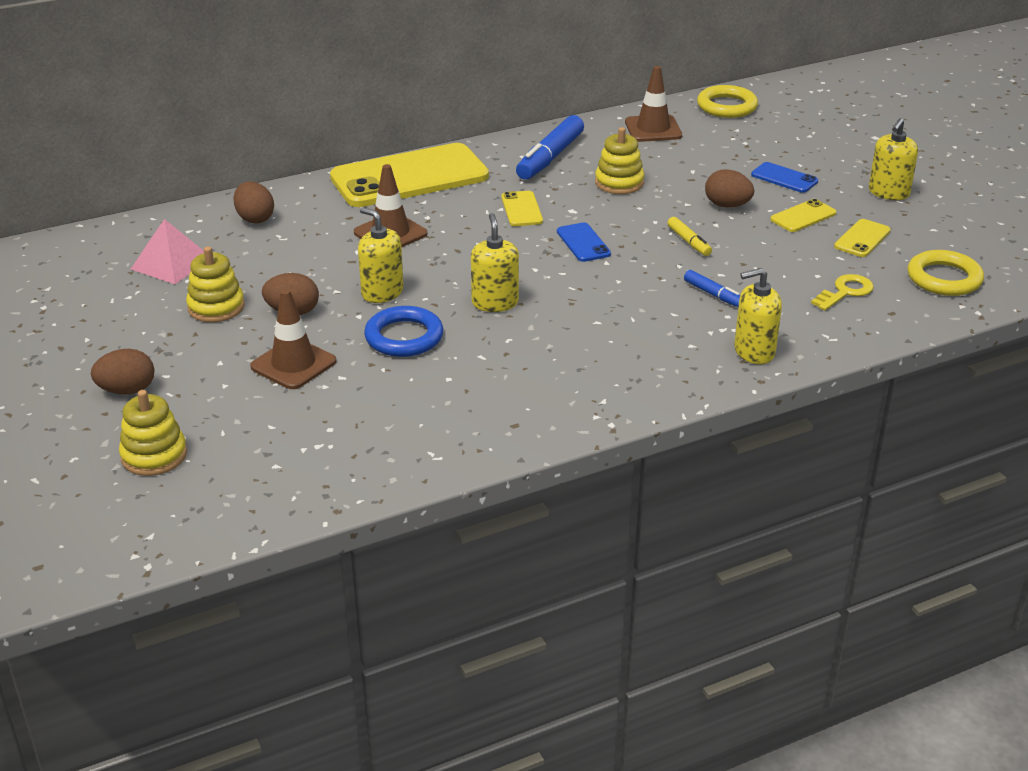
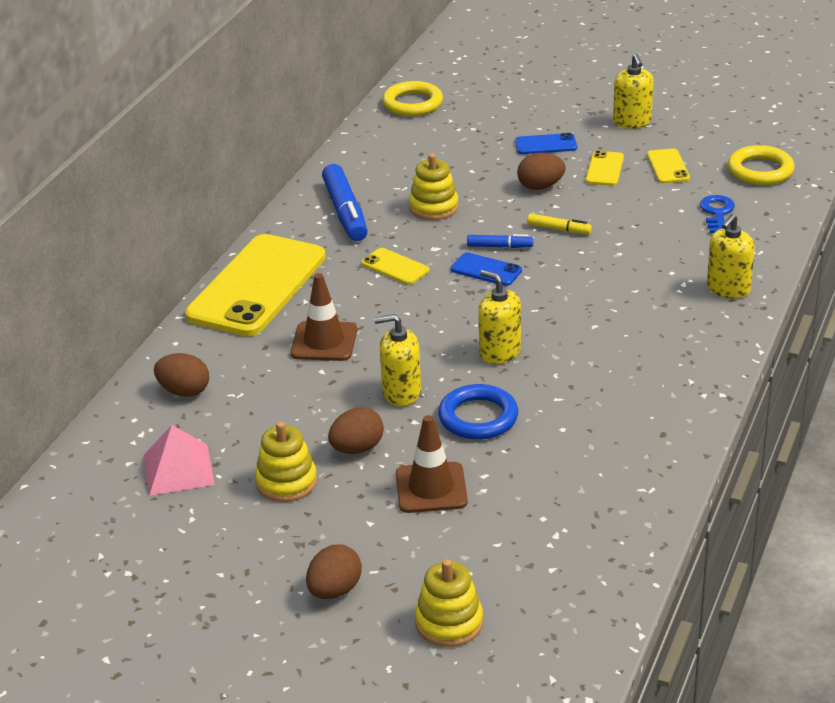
camera: 40 degrees left, 0 degrees up
(653, 129) = (387, 149): brown traffic cone -> none
(713, 294) = (638, 261): blue marker -> blue marker (500, 246)
(845, 292) = (717, 213): yellow key -> blue key

